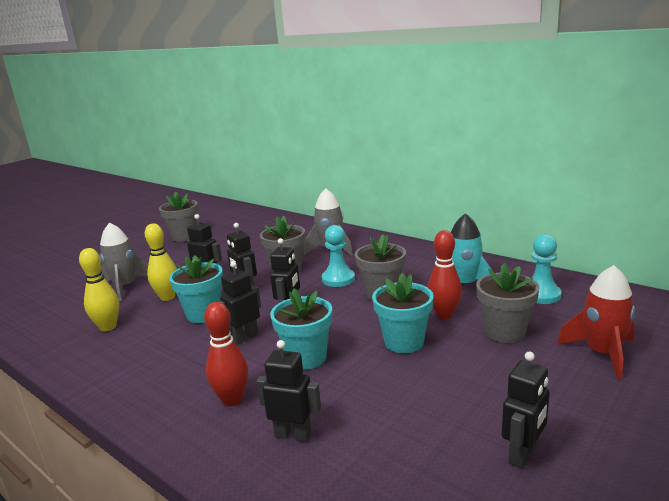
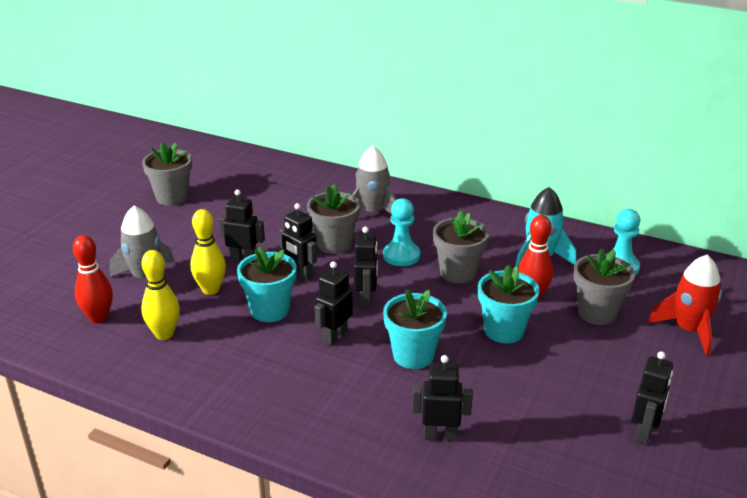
camera: 15 degrees left, 10 degrees up
(232, 399) = (361, 407): red bowling pin -> red bowling pin (98, 318)

